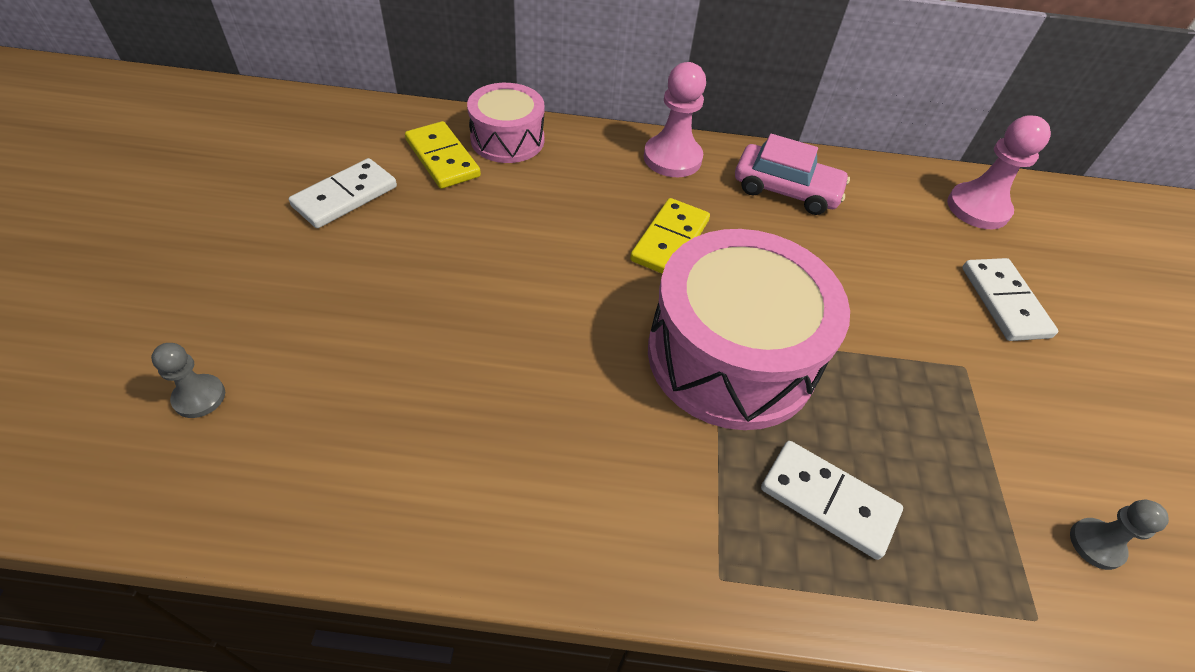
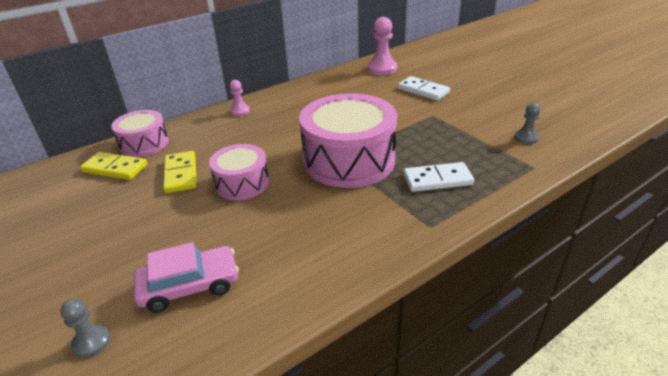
camera: 35 degrees left, 15 degrees down
(345, 196) = (73, 212): white domino -> none
(552, 289) = (242, 183): none -> pink drum
(670, 240) = (275, 138): yellow domino -> yellow domino (180, 174)
(672, 158) = (240, 111): pink pawn -> pink pawn, size x0.57
(786, 190) = (303, 98): pink car -> pink car (190, 286)

